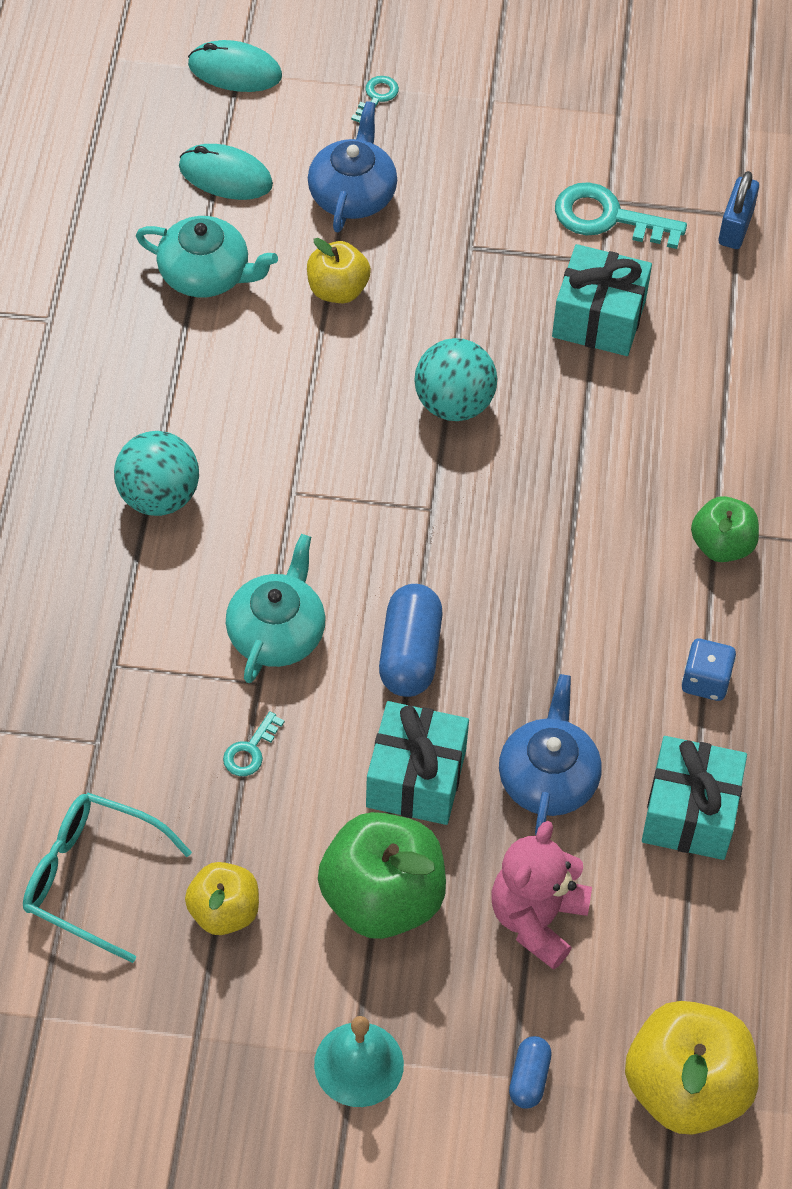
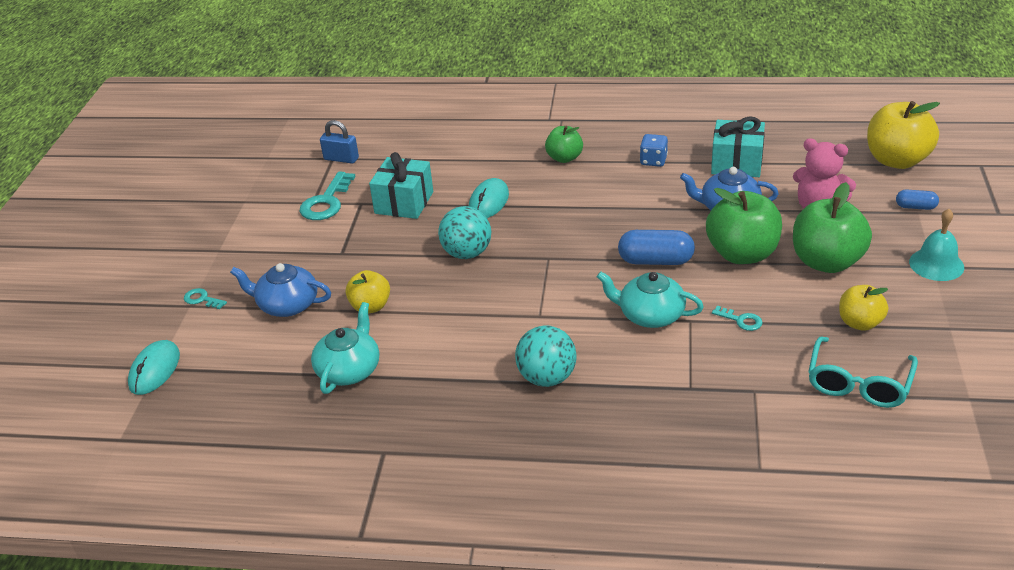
camera: 85 degrees left, 20 degrees down
(225, 176) = (257, 367): turquoise mouse -> turquoise mouse (489, 202)
(416, 778) = (742, 254): turquoise gift -> green apple

